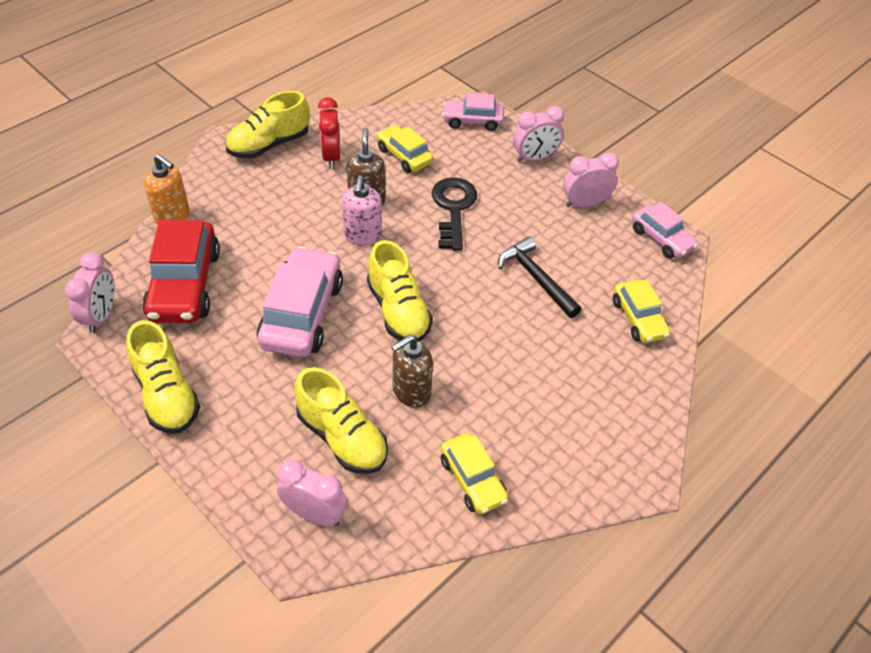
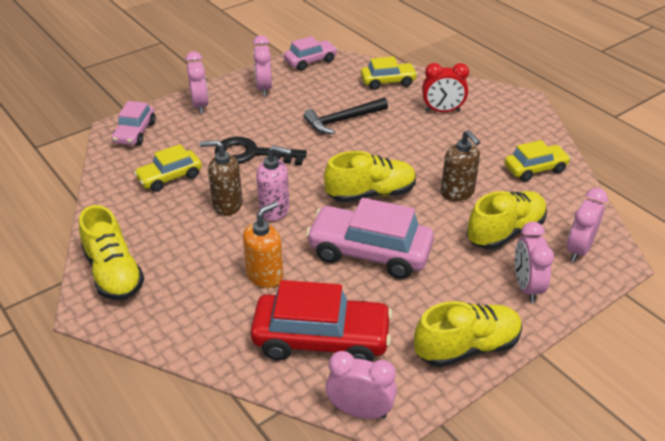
camera: 80 degrees left, 10 degrees down
(173, 216) = (212, 354): orange soap dispenser -> orange soap dispenser (265, 276)
(251, 453) = (526, 287): none -> pink clock
(331, 156) = (152, 226): red clock -> red clock (442, 111)

